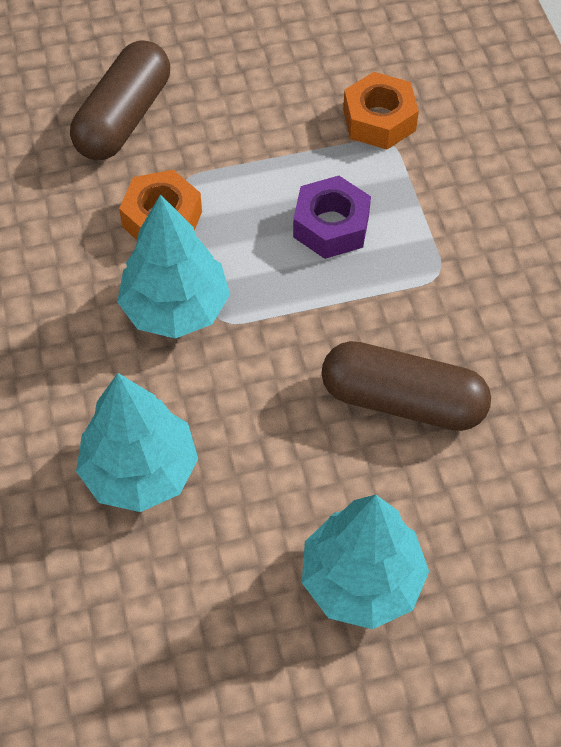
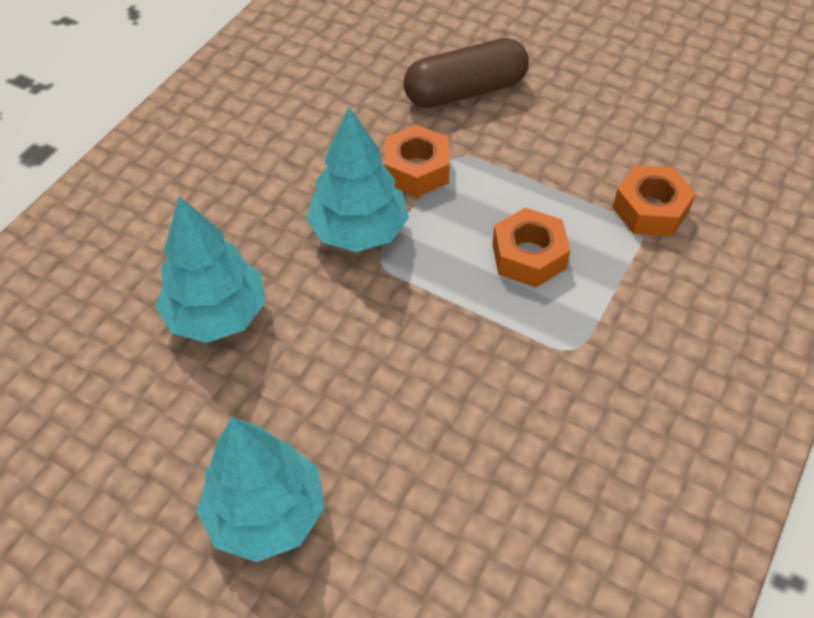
camera: 45 degrees right, 5 degrees down
(331, 226) = (529, 256): purple nut -> orange nut
(402, 401) = (441, 415): brown capsule -> none

